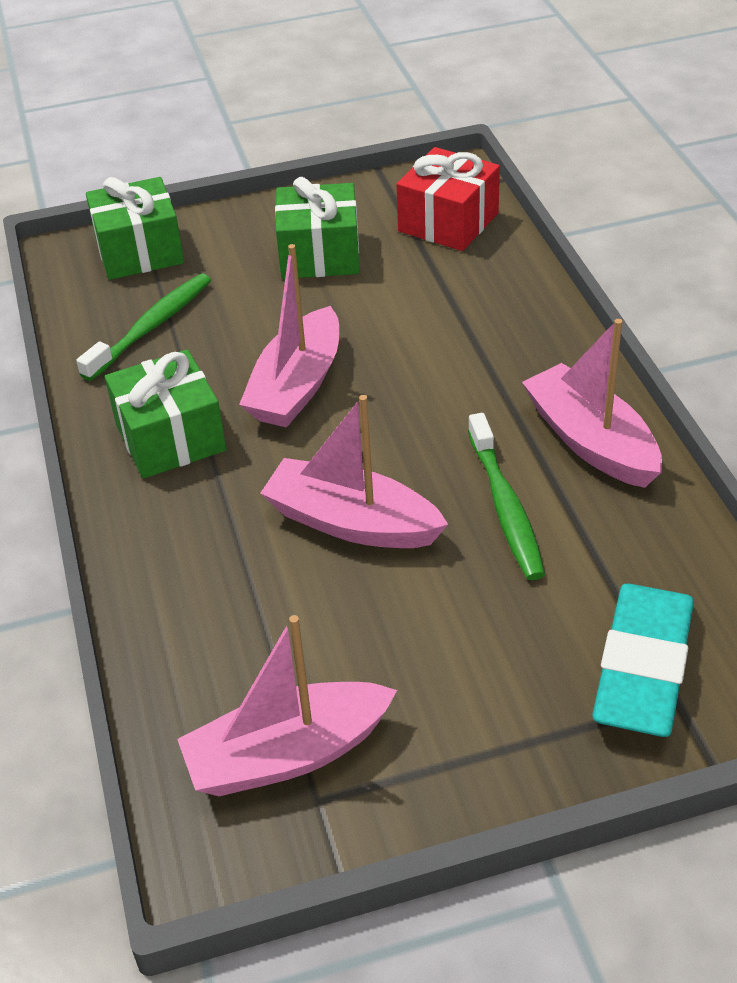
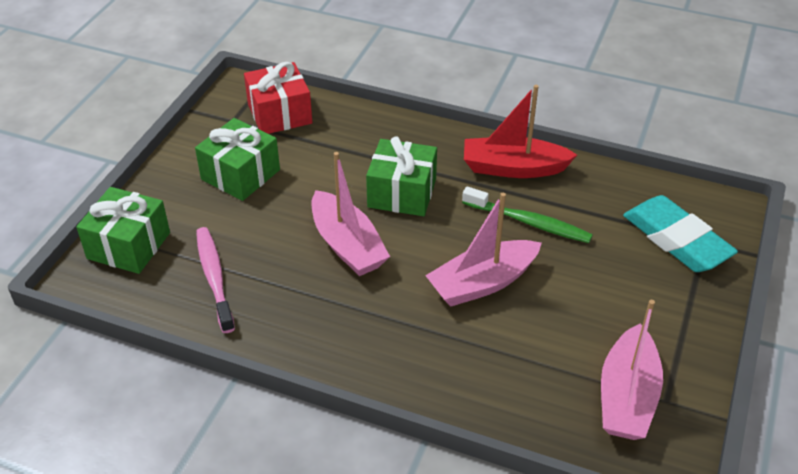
camera: 55 degrees left, 0 degrees up
(151, 327) = (214, 278): green toothbrush -> pink toothbrush
(170, 437) = (330, 320): green gift -> green gift (402, 193)
(591, 441) = (513, 168): pink boat -> red boat

